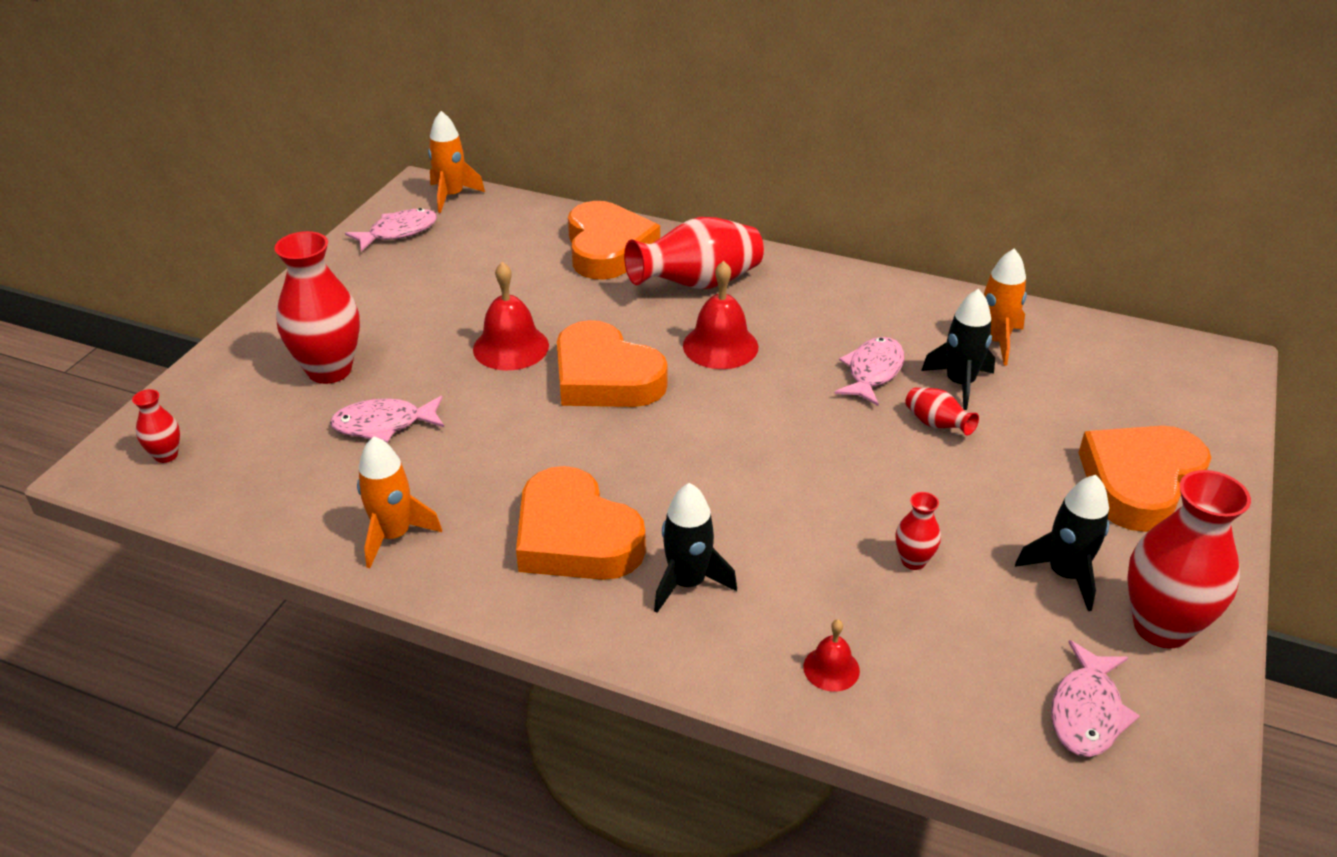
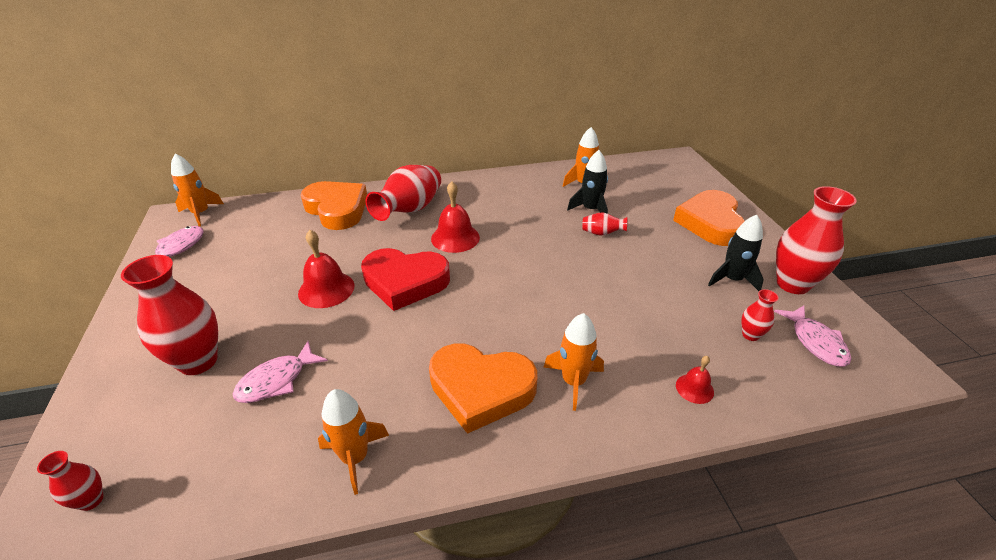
camera: 35 degrees left, 0 degrees up
(605, 377) = (405, 282): orange heart -> red heart
(687, 583) = (573, 382): black rocket -> orange rocket
(872, 372) = (546, 220): pink fish -> none
(913, 561) = (666, 307): red vase -> red vase (750, 335)

